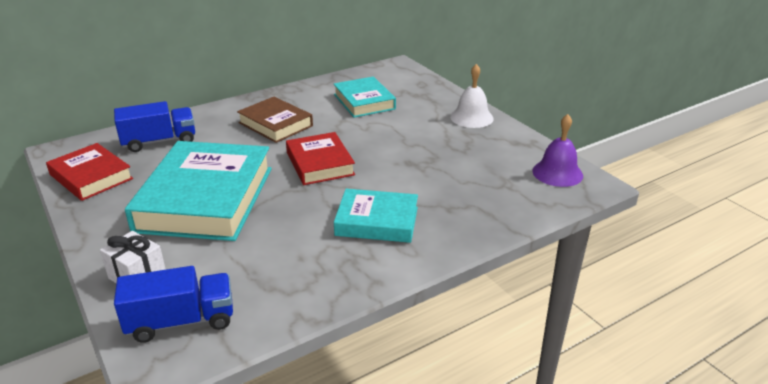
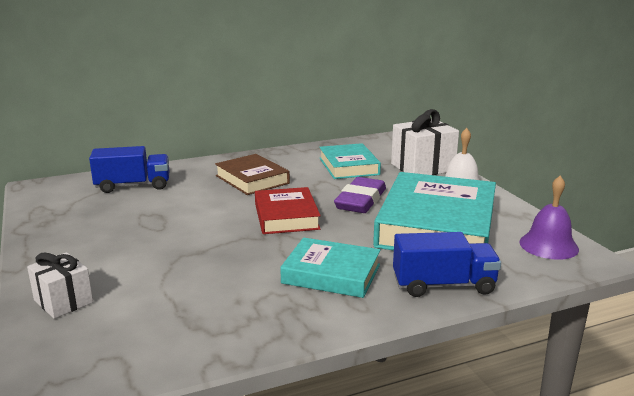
camera: 10 degrees right, 10 degrees down
(91, 177) = (56, 210): red book -> none
(181, 321) = (90, 349): blue truck -> blue truck (443, 285)
(206, 199) = (159, 238): turquoise book -> turquoise book (437, 226)
(384, 140) = (360, 200): none -> purple eraser
(433, 97) = (422, 167): none -> white gift

